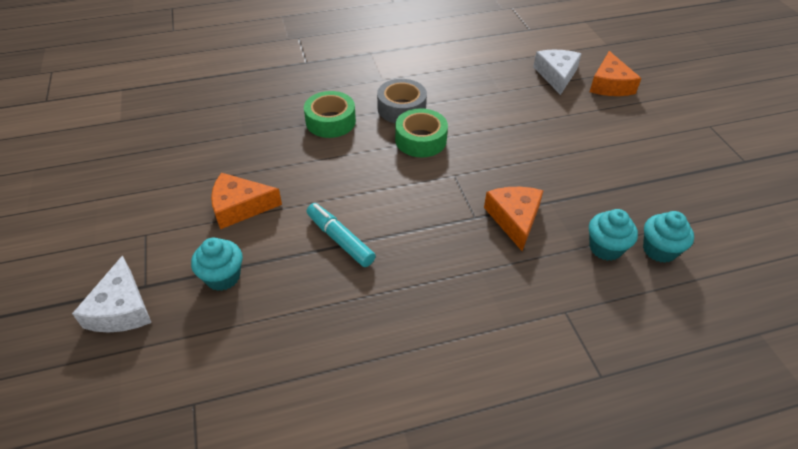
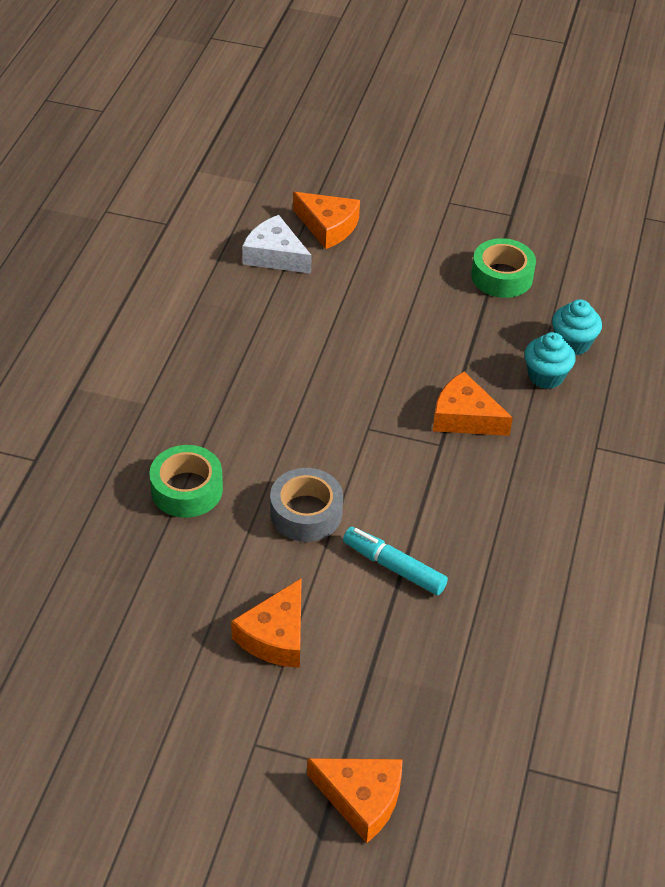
camera: 60 degrees left, 0 degrees up
(121, 309) = (361, 799): white cheese -> orange cheese
(223, 277) = (377, 690): turquoise cupcake -> none
(340, 240) = (394, 567): turquoise marker -> turquoise marker turned 45 degrees clockwise
(401, 108) = (218, 414): grey tape -> grey tape (306, 513)
(420, 140) = (289, 426): green tape -> green tape (502, 276)

